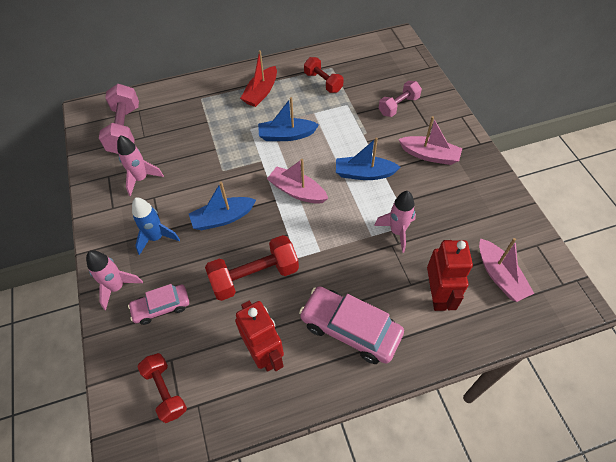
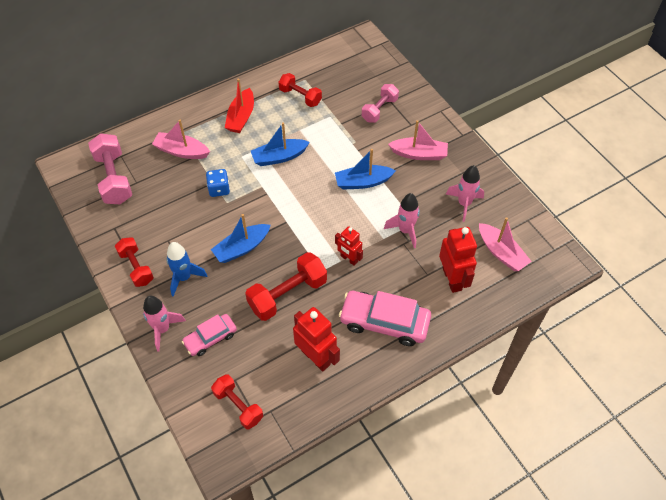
camera: 15 degrees left, 0 degrees up
(115, 218) = (136, 267): none -> red dumbbell
(141, 179) = (149, 225): pink rocket -> pink rocket (464, 204)
(219, 156) = (219, 189): none -> blue dice
(297, 191) = (305, 210): pink boat -> pink boat (182, 151)
(329, 250) = (349, 259): none -> red robot

